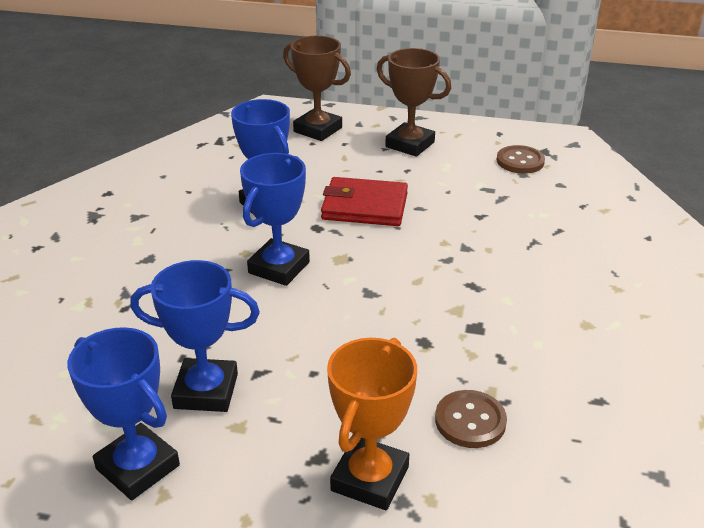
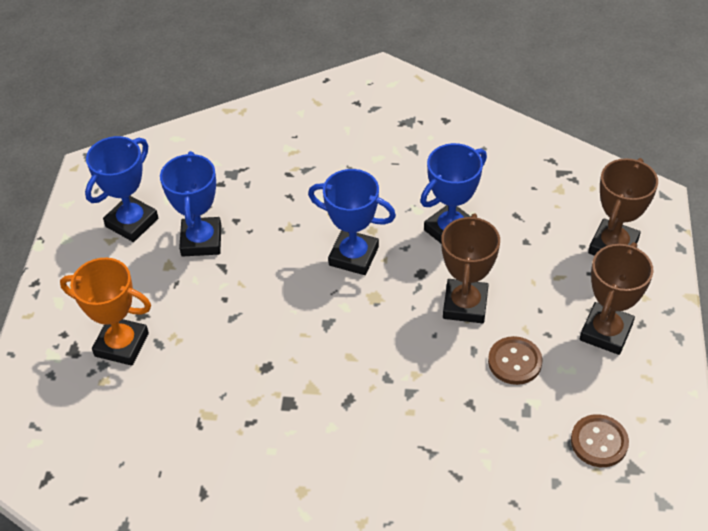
camera: 85 degrees right, 15 degrees up
(364, 206) = (465, 305): red wallet -> brown trophy
(470, 421) = (177, 402): brown button -> brown button (514, 362)

